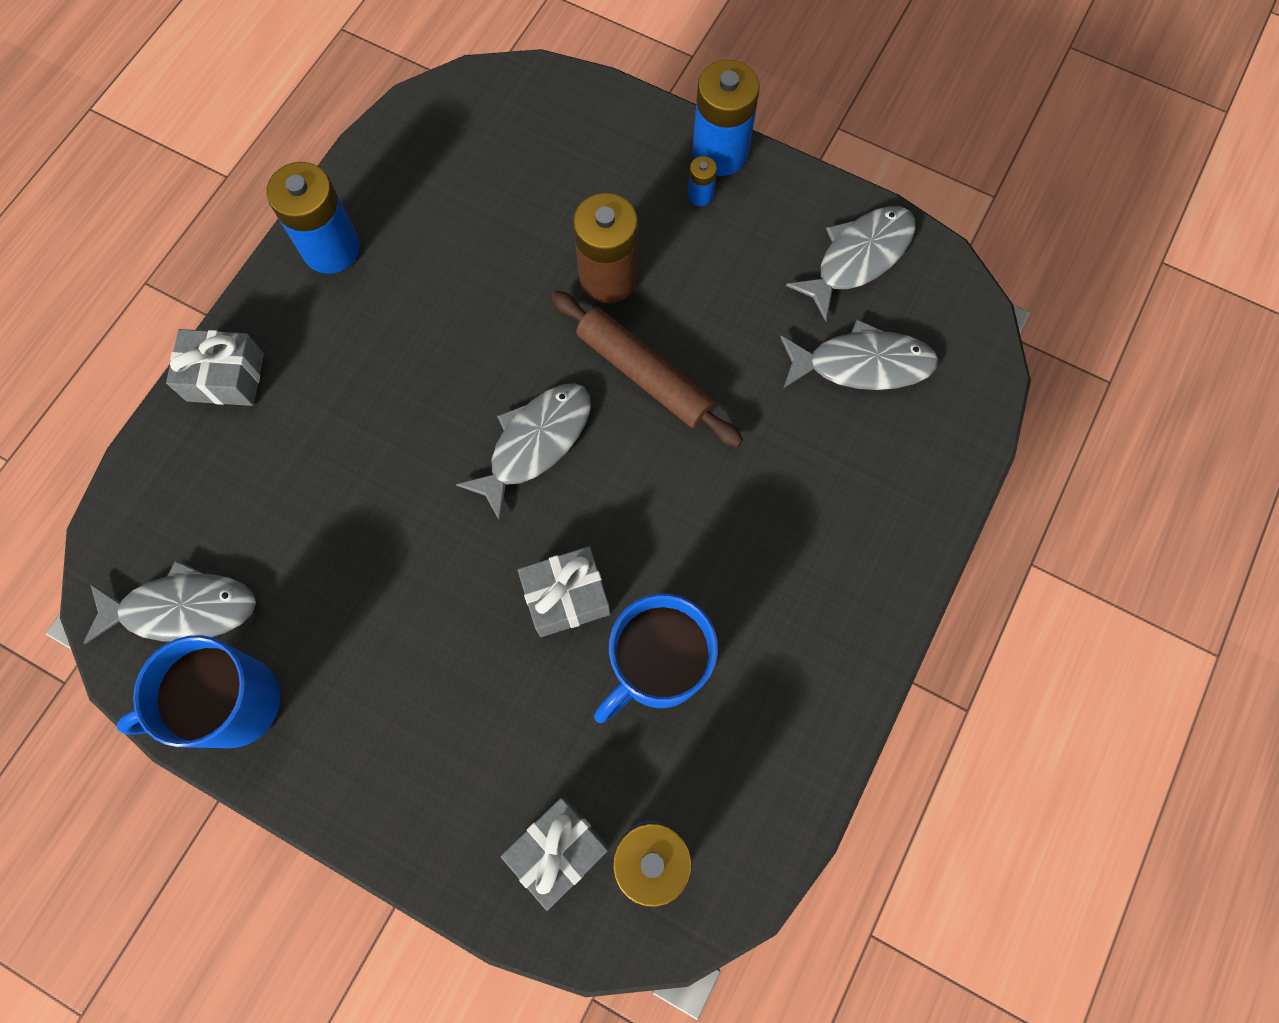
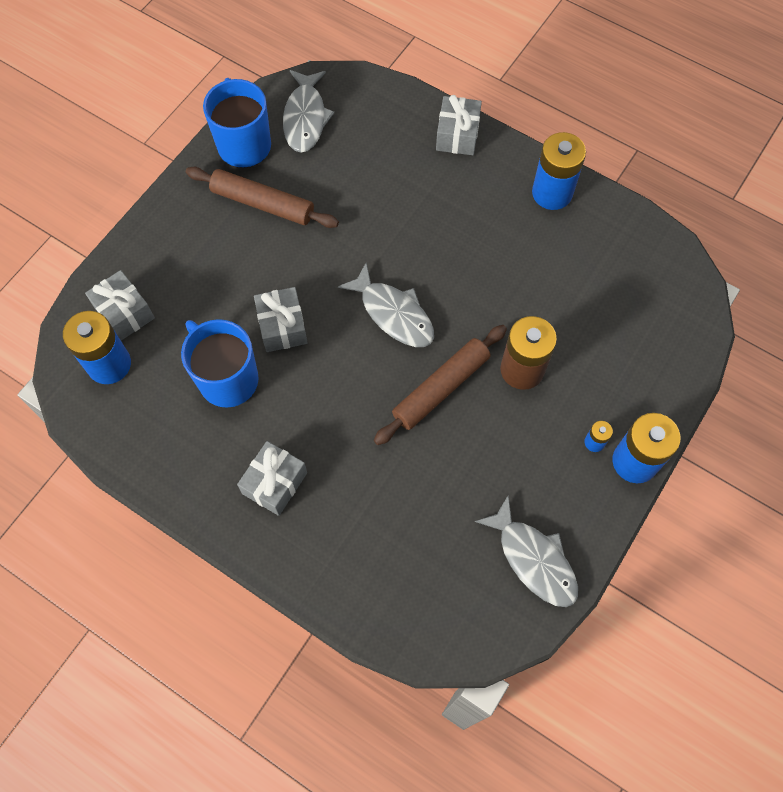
camera: 95 degrees right, 5 degrees down
(349, 656) = (262, 203): none -> brown rolling pin
(807, 576) = (275, 483): none -> grey gift
(862, 364) = (438, 547): grey fish -> none

